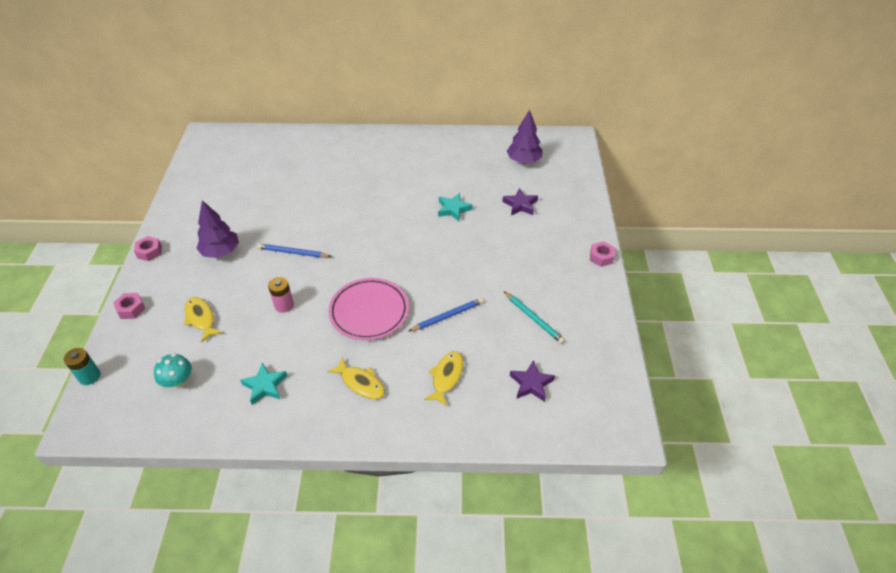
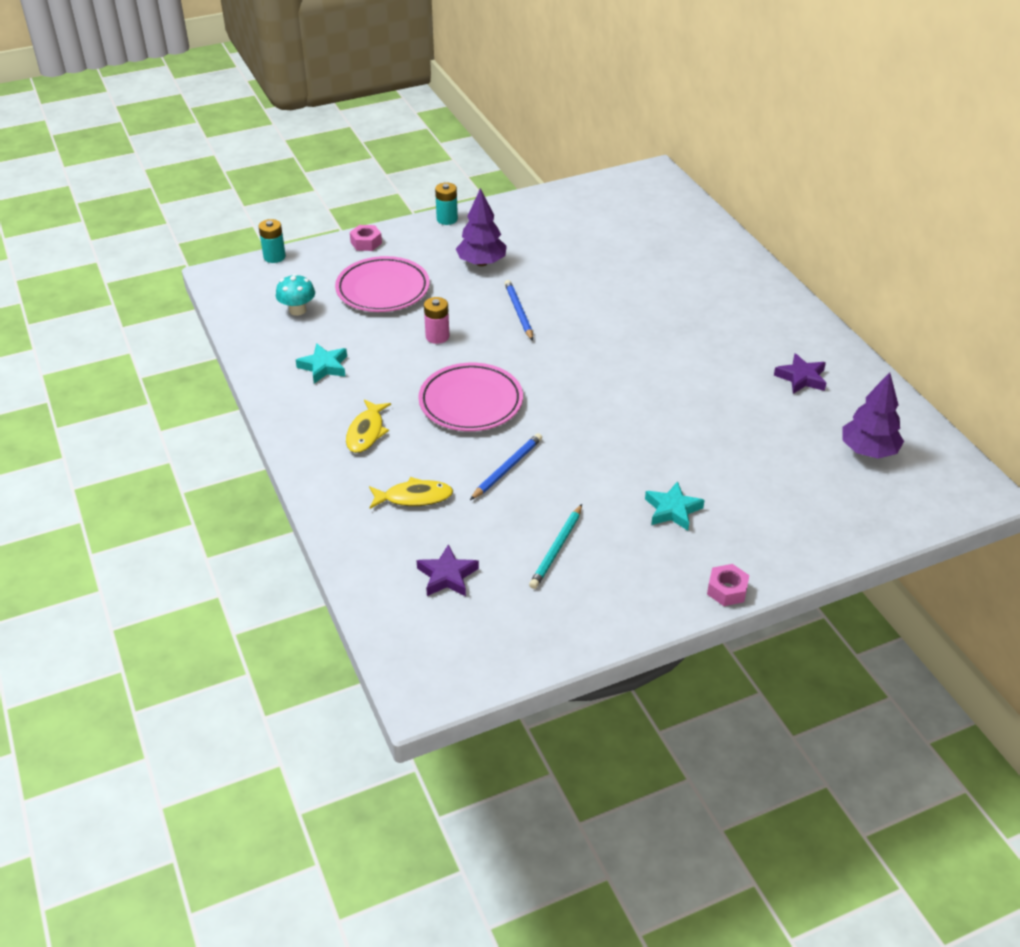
camera: 65 degrees right, 5 degrees down
(149, 252) = (447, 219): pink nut -> turquoise battery
(201, 318) = (383, 289): yellow fish -> pink plate
(447, 316) = (507, 468): blue pencil -> blue pencil turned 90 degrees counterclockwise
(453, 209) = (700, 413): turquoise star -> turquoise star (672, 510)
(520, 205) = (766, 475): purple star -> purple star (801, 378)

